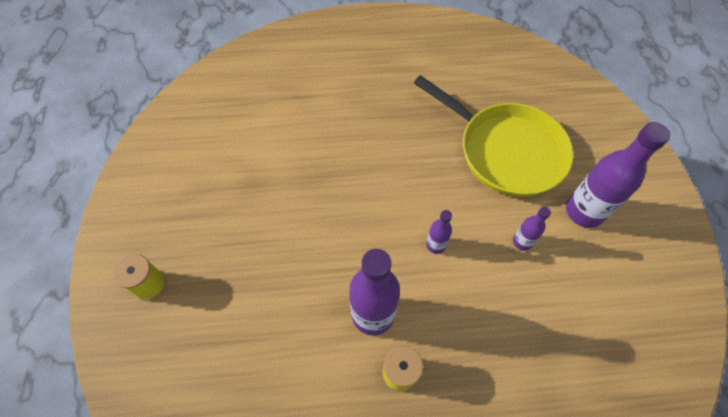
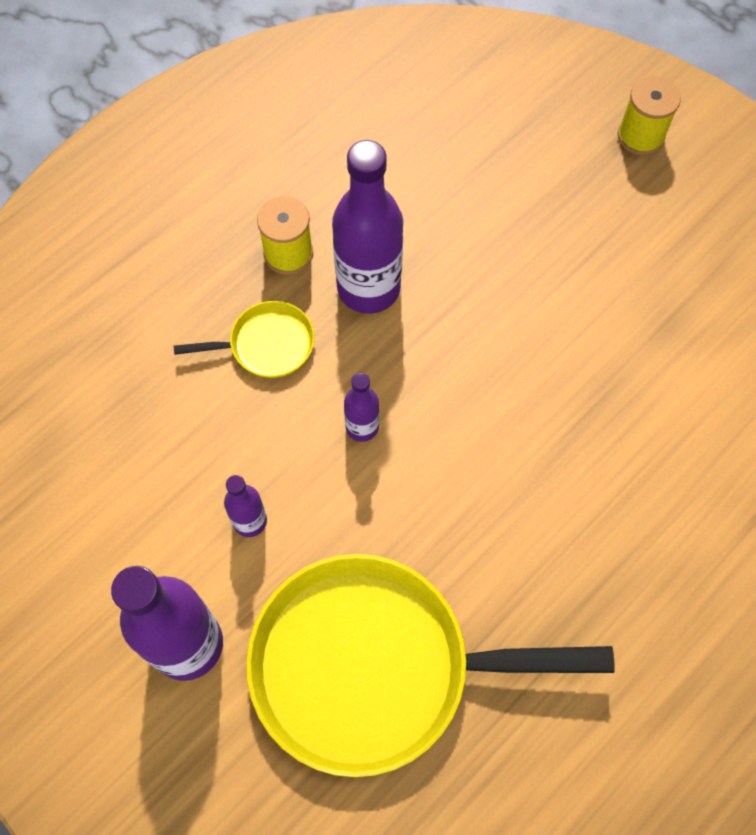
camera: 140 degrees right, 5 degrees up
(452, 325) = (266, 345): none -> yellow pan

